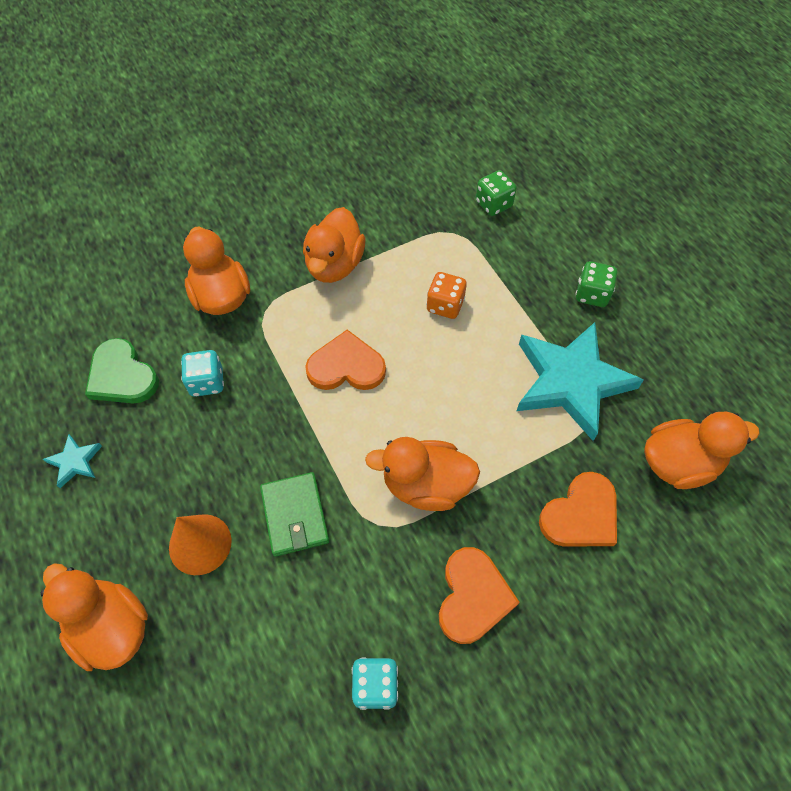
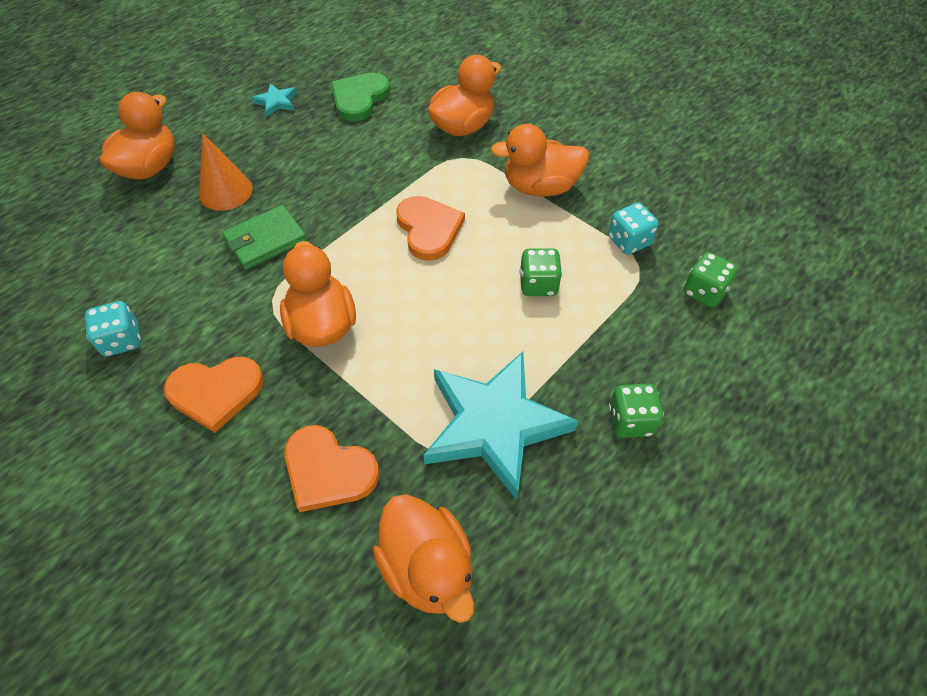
camera: 70 degrees right, 5 degrees down
(207, 382) = (373, 146): turquoise dice -> turquoise dice (628, 241)
(445, 305) = (538, 284): orange dice -> green dice

